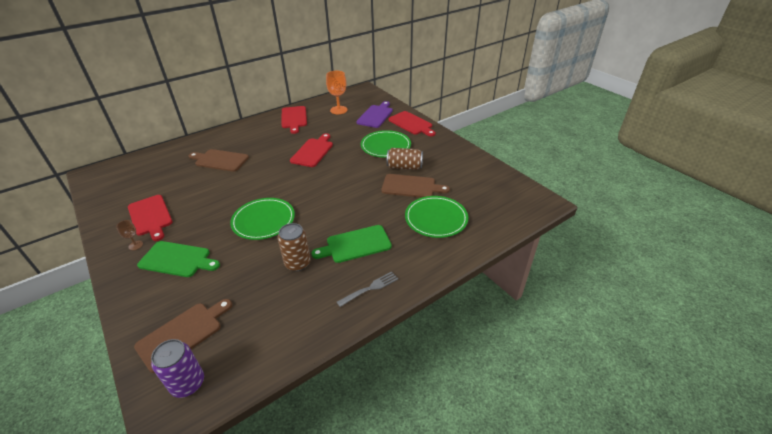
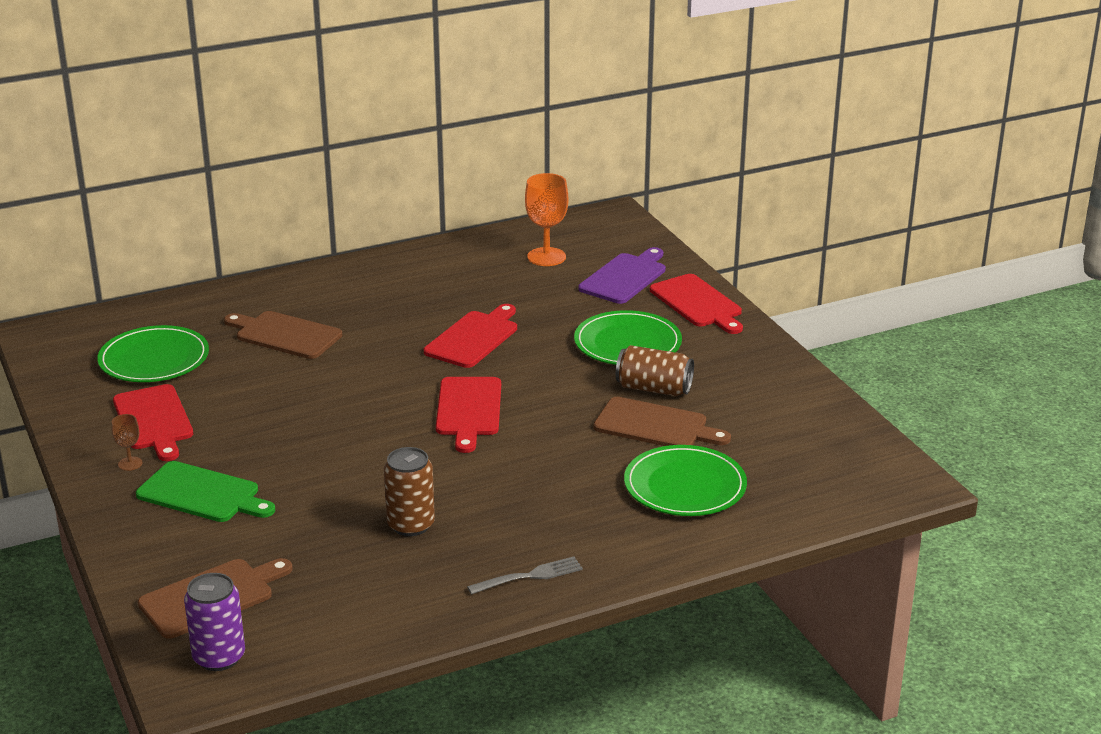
camera: 10 degrees right, 10 degrees down
(263, 220) = (359, 451): green plate -> green plate (154, 359)
(294, 118) = (446, 265): red cutting board -> red cutting board (468, 410)
(355, 244) = (520, 509): green cutting board -> none

